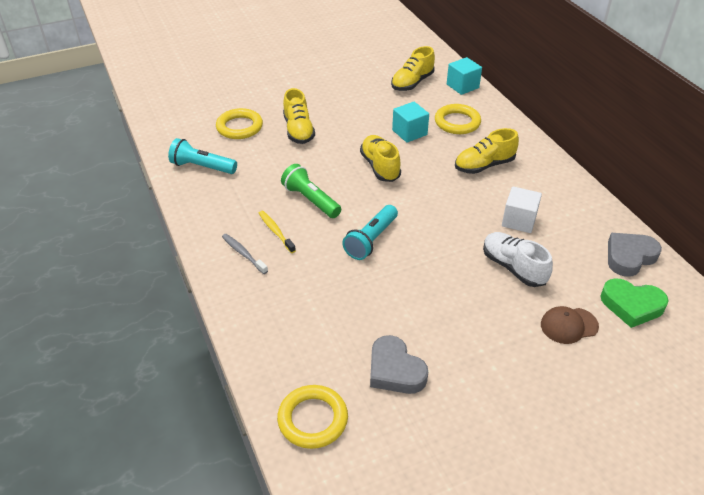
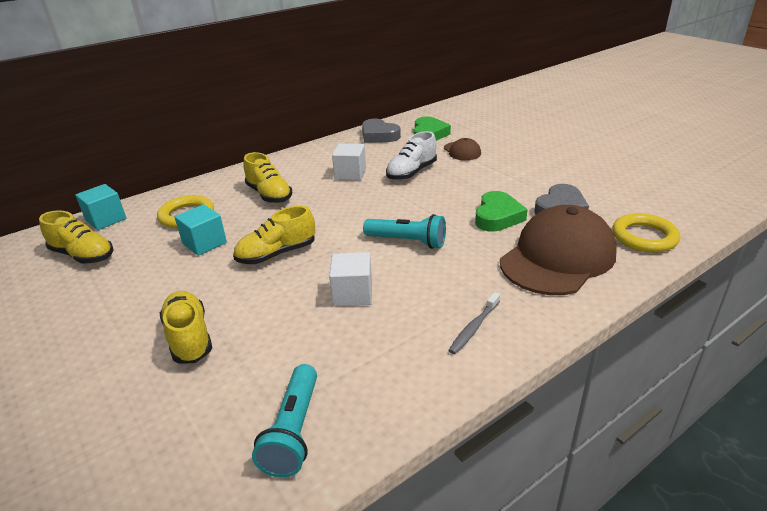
camera: 100 degrees left, 10 degrees down
(239, 127) = (169, 413): yellow ring -> none
(276, 231) = (422, 310): yellow toothbrush -> none
(298, 130) = (189, 338): yellow shoe -> yellow shoe turned 90 degrees counterclockwise
(307, 333) = (557, 257): none -> brown cap
(311, 200) = (353, 294): green flashlight -> white cube
(394, 312) = (497, 216): none -> green heart

